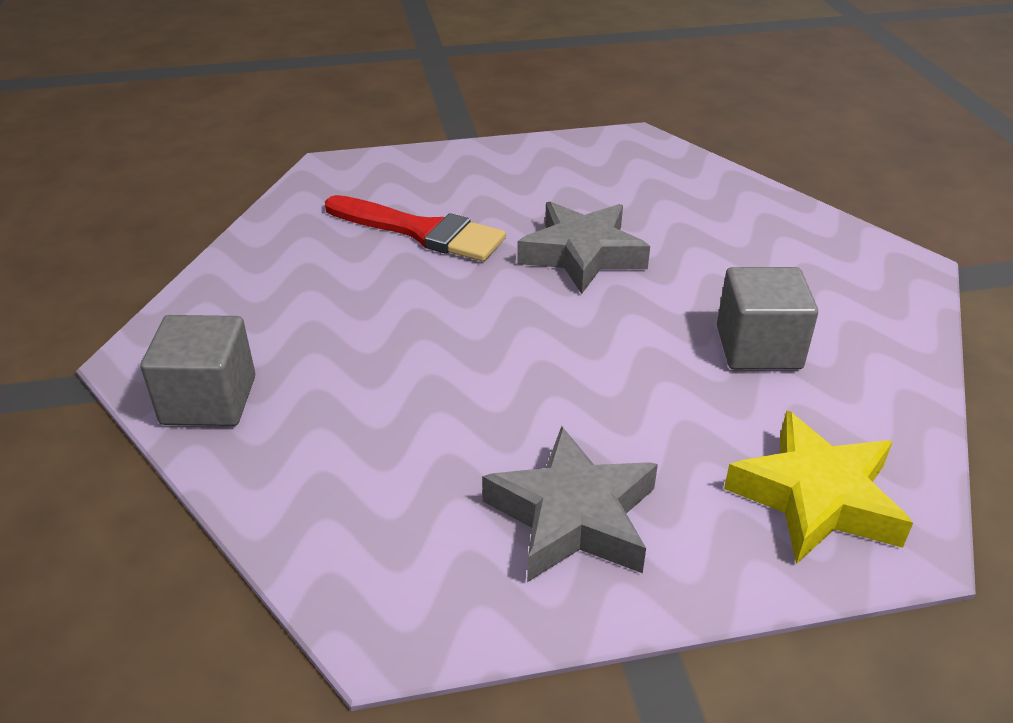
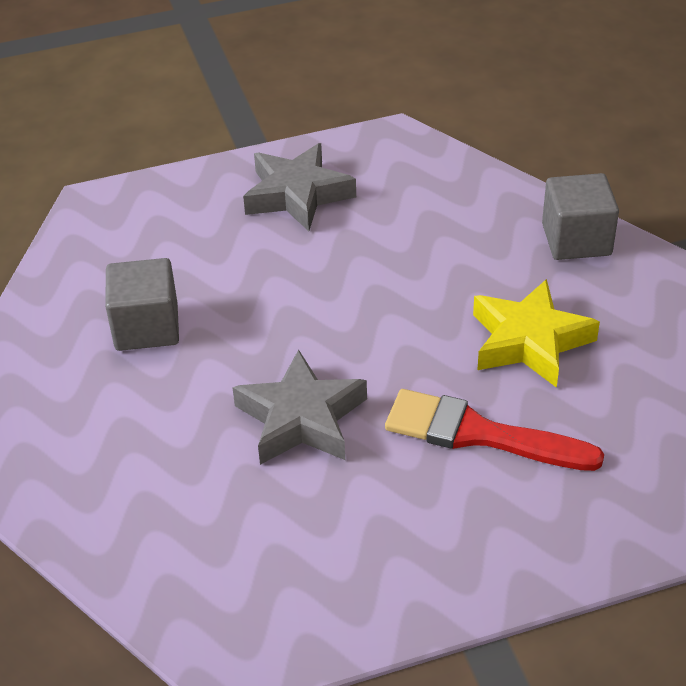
camera: 175 degrees right, 5 degrees up
(816, 498) = (139, 220): yellow star -> yellow star (529, 341)

